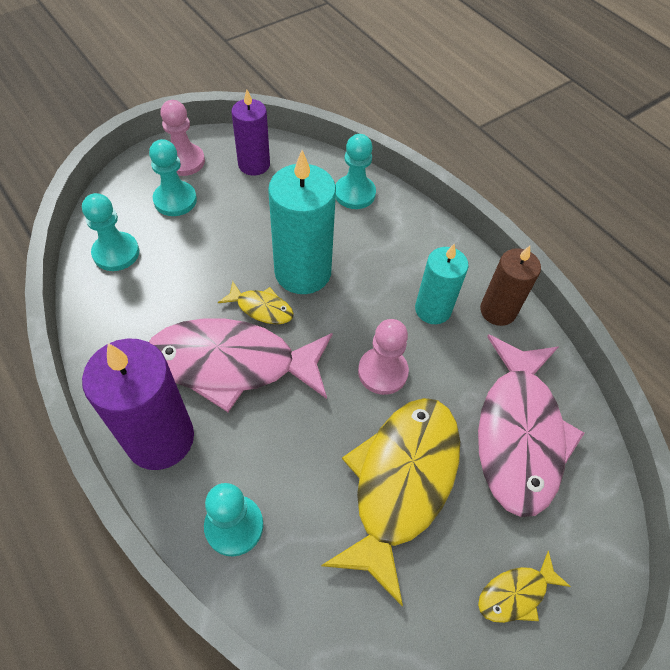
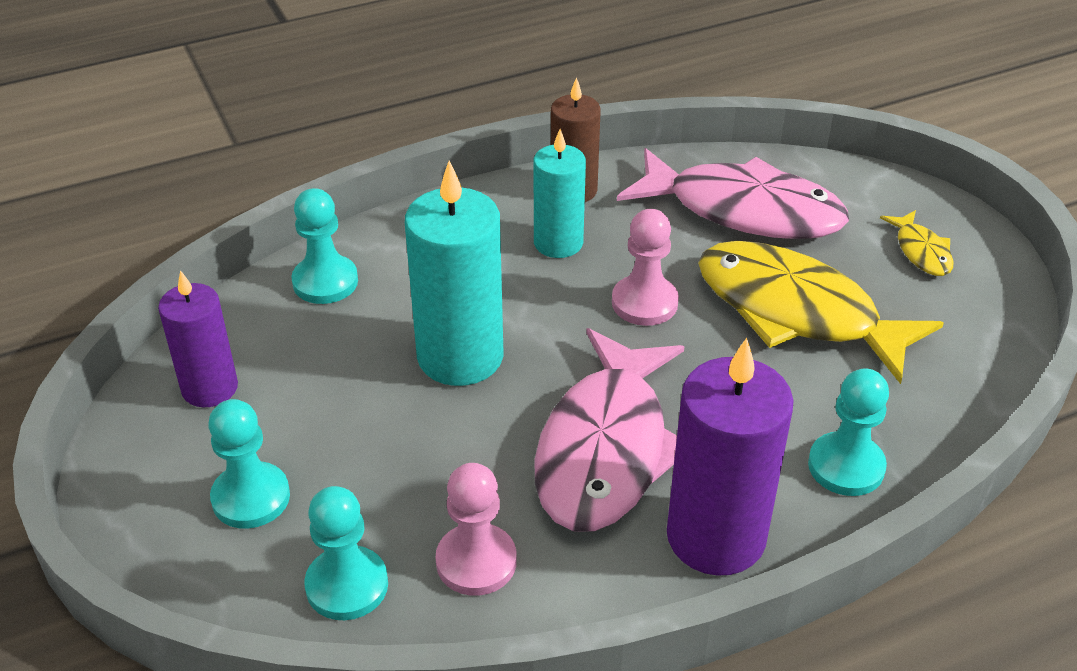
camera: 75 degrees left, 15 degrees down
(184, 161) = (157, 480): pink pawn -> pink pawn (476, 562)
(261, 308) = (514, 408): yellow fish -> none

